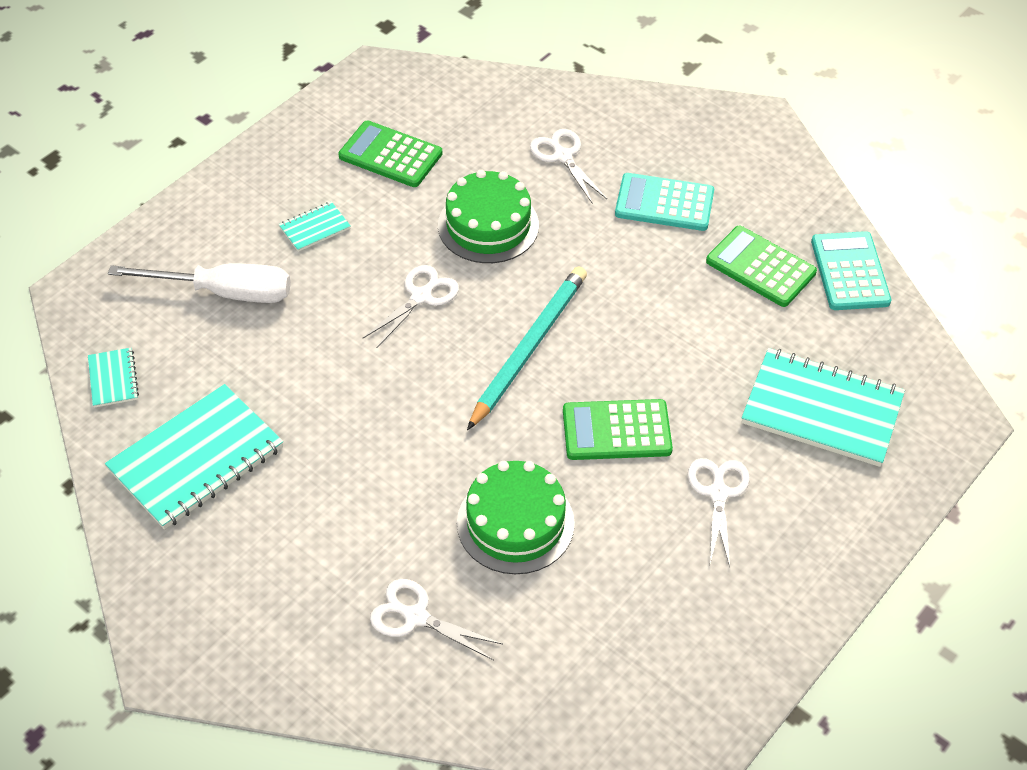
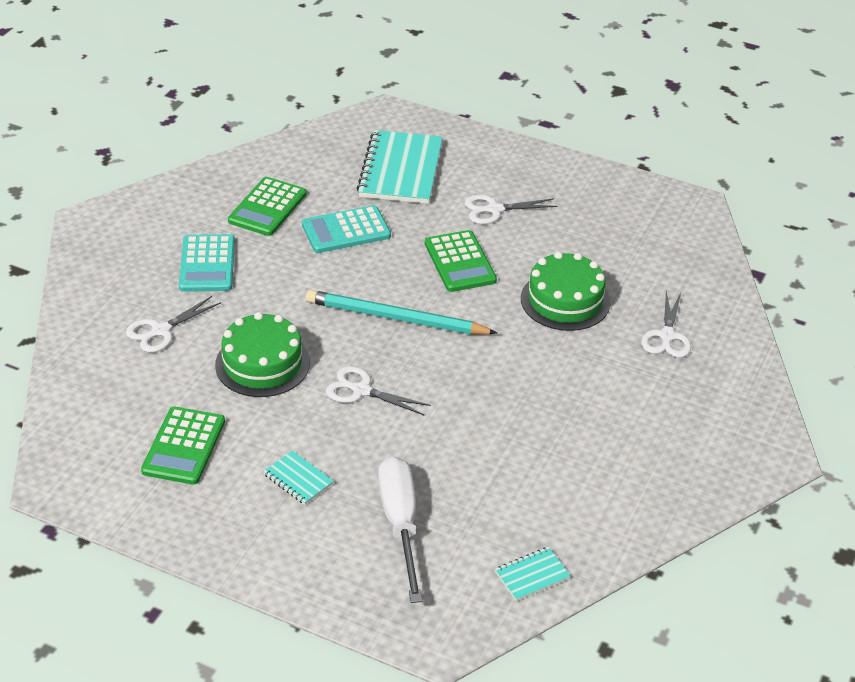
camera: 105 degrees left, 10 degrees down
(196, 459) = (591, 492): turquoise notebook -> none
(850, 272) = (259, 165): turquoise calculator -> turquoise calculator (346, 230)

